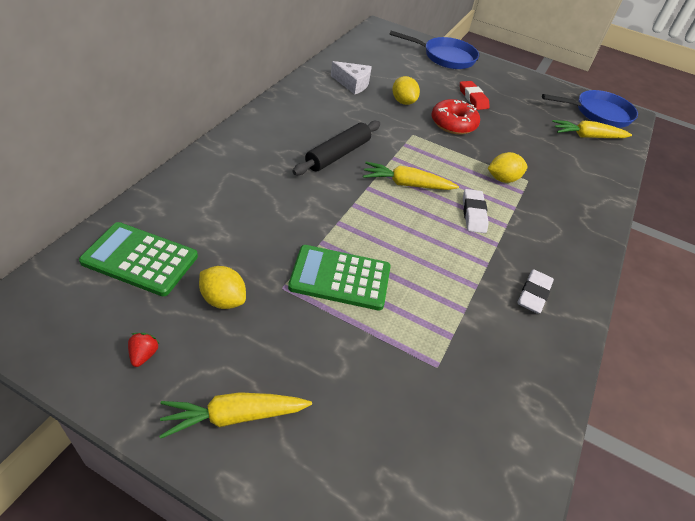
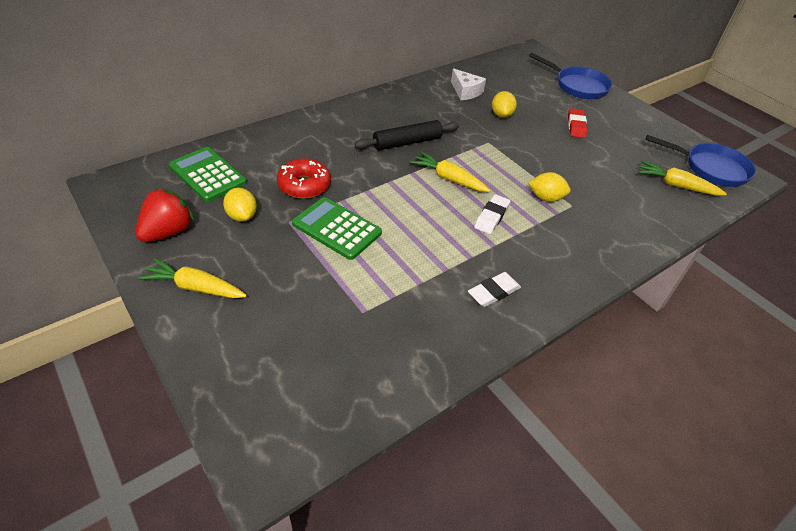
camera: 30 degrees right, 0 degrees up
(144, 355) = (168, 232): red strawberry -> red strawberry, size x2.29
(453, 124) = (536, 142): red donut -> red donut (304, 185)

